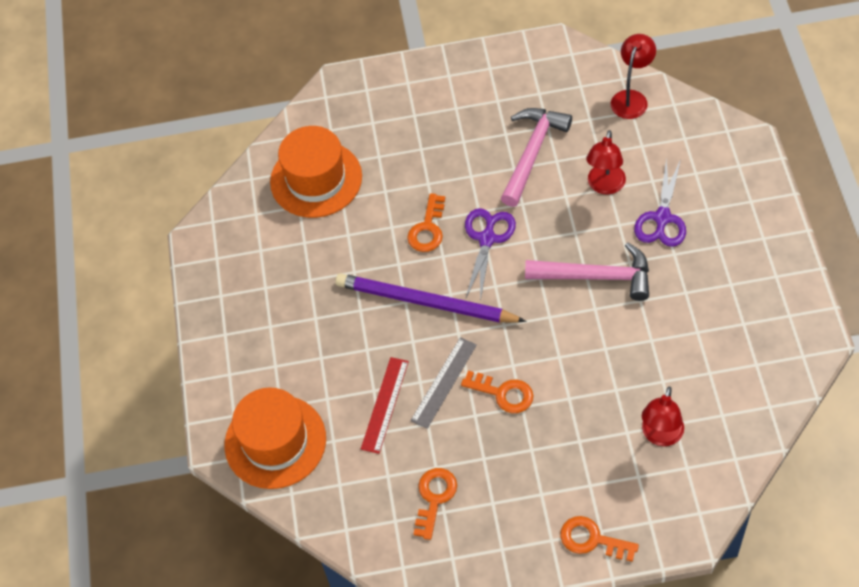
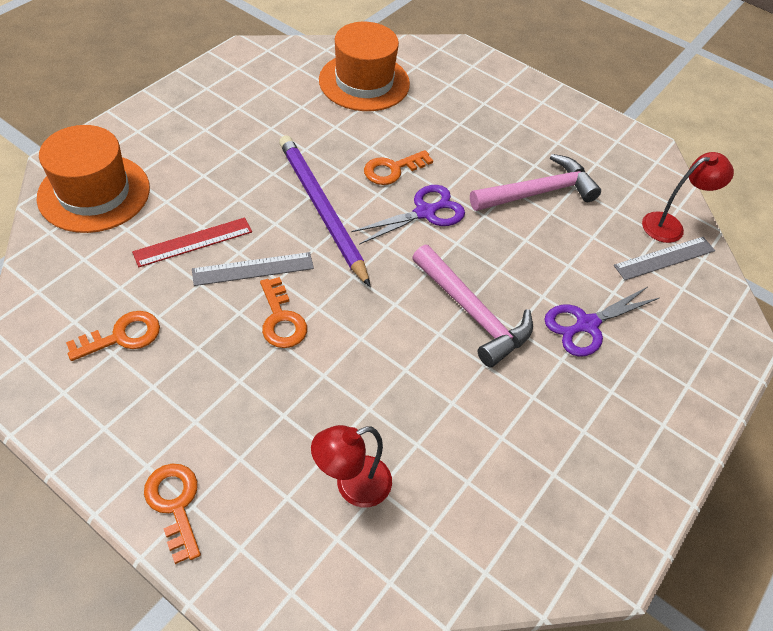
camera: 35 degrees right, 5 degrees down
(605, 186) = (567, 261): red lamp -> none
(653, 126) = (664, 258): none -> grey ruler

